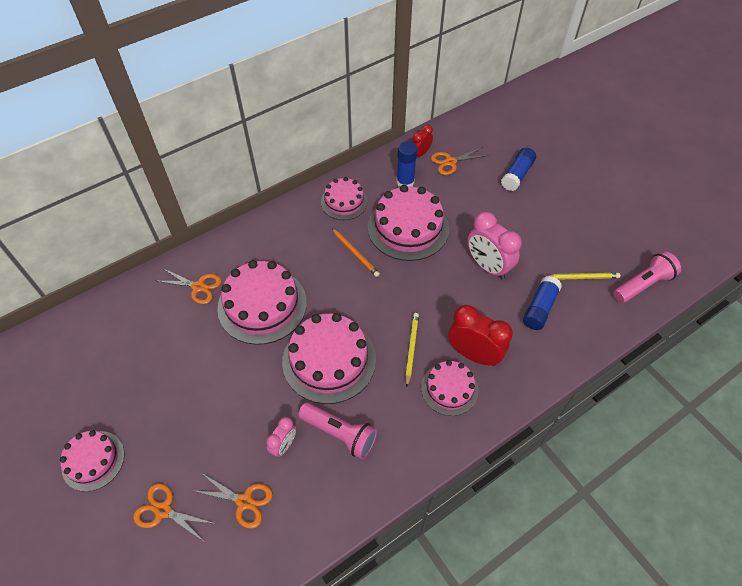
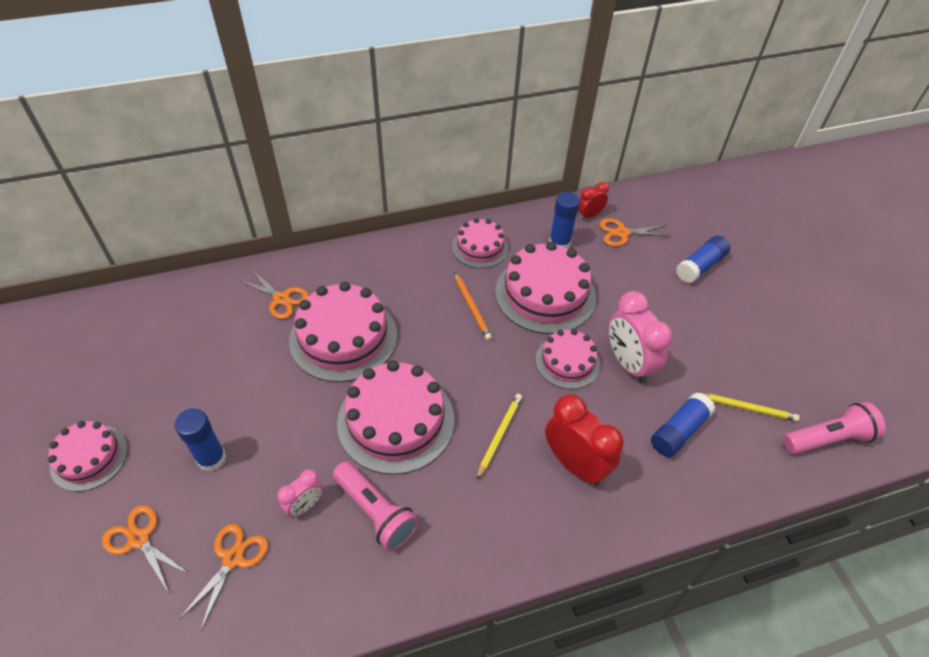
camera: 15 degrees right, 5 degrees down
(195, 431) = (211, 458): none -> blue glue stick
(244, 501) = (233, 559): orange scissors -> orange scissors turned 105 degrees counterclockwise
(449, 389) = (530, 497): pink cake -> pink cake (567, 362)

